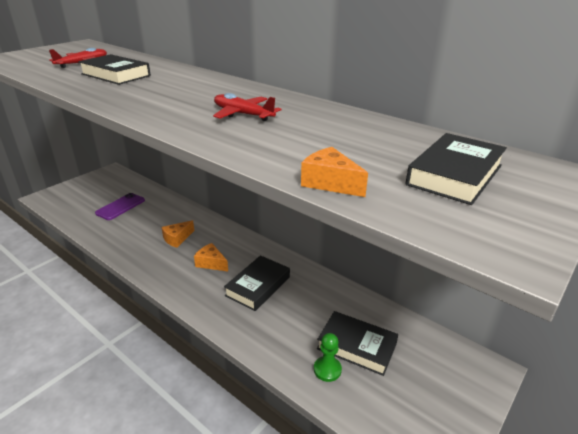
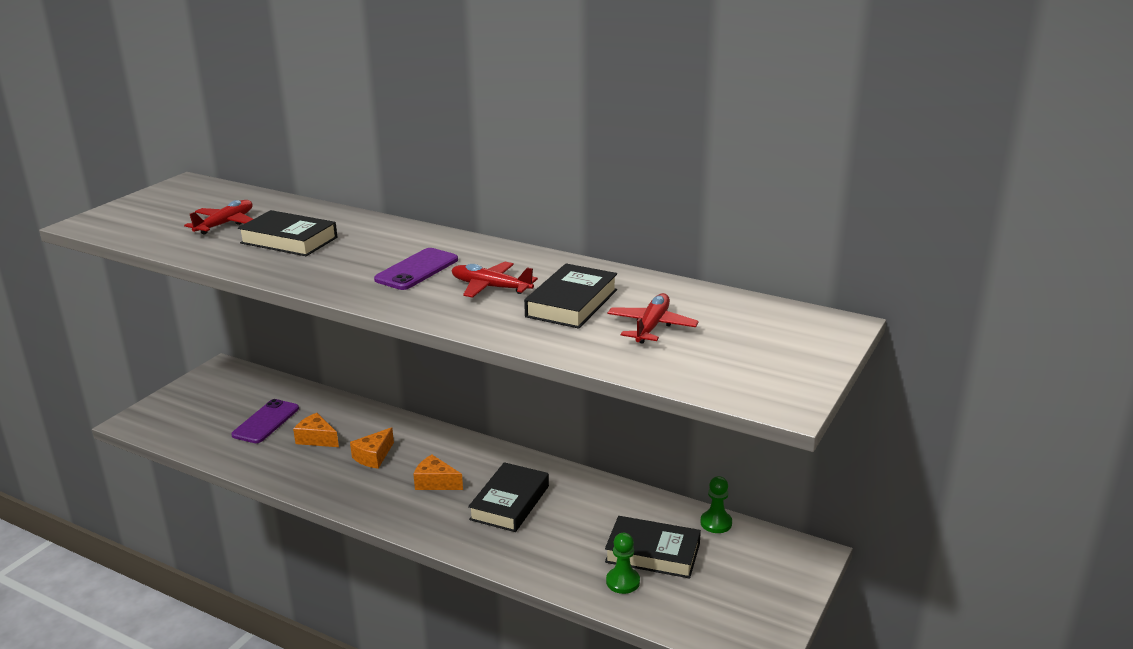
camera: 10 degrees left, 5 degrees down
(192, 98) = (417, 270): none -> purple phone
(330, 183) = (616, 359): orange cheese -> orange cheese (316, 439)
(373, 157) = (651, 326): none -> red plane
(412, 327) = (716, 523): none -> green pawn
(455, 175) = (734, 338): black book -> black book (572, 303)

